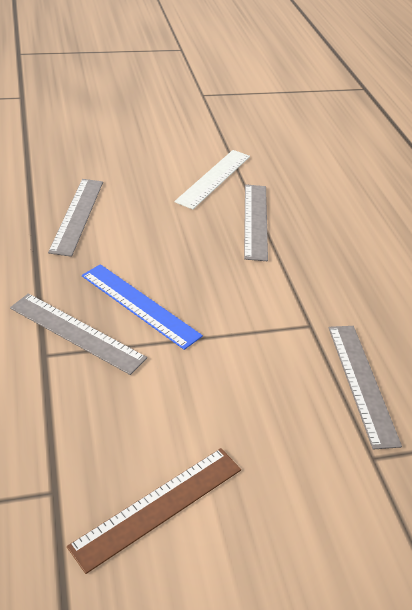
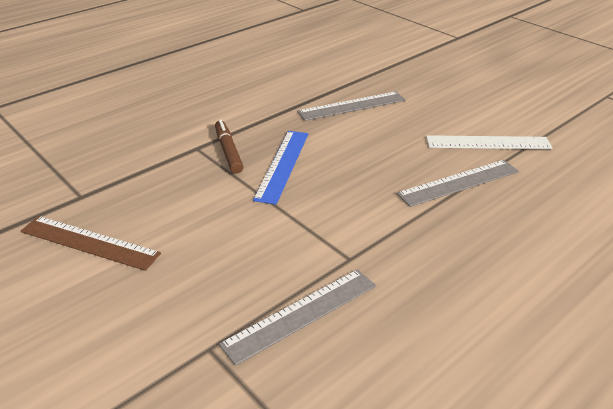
camera: 65 degrees right, 5 degrees down
(76, 333) = (228, 151): grey ruler -> brown marker

